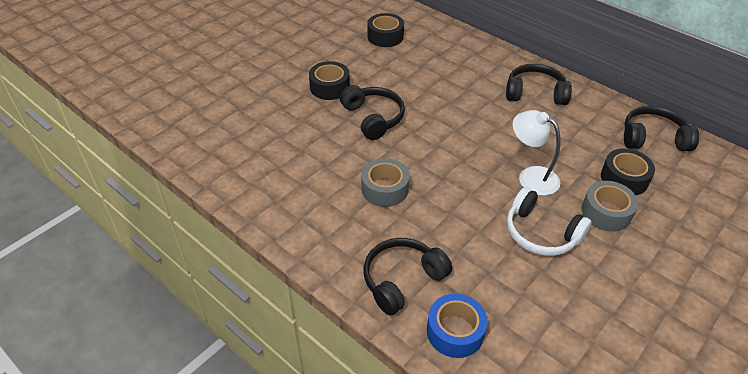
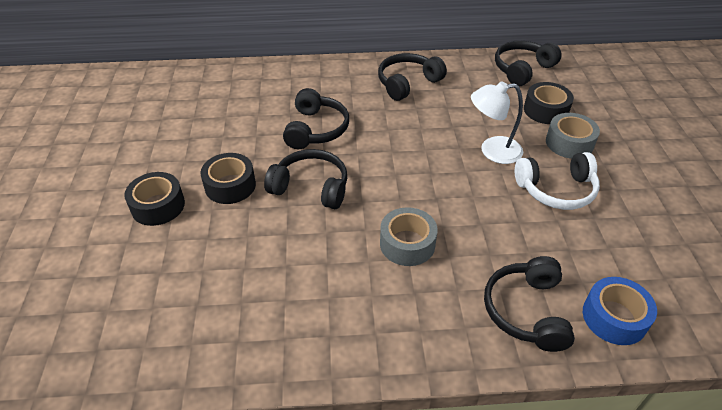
camera: 45 degrees left, 0 degrees up
(385, 36) = (220, 106): black tape -> black tape (158, 206)
(424, 86) = (316, 129): none -> black headphones

